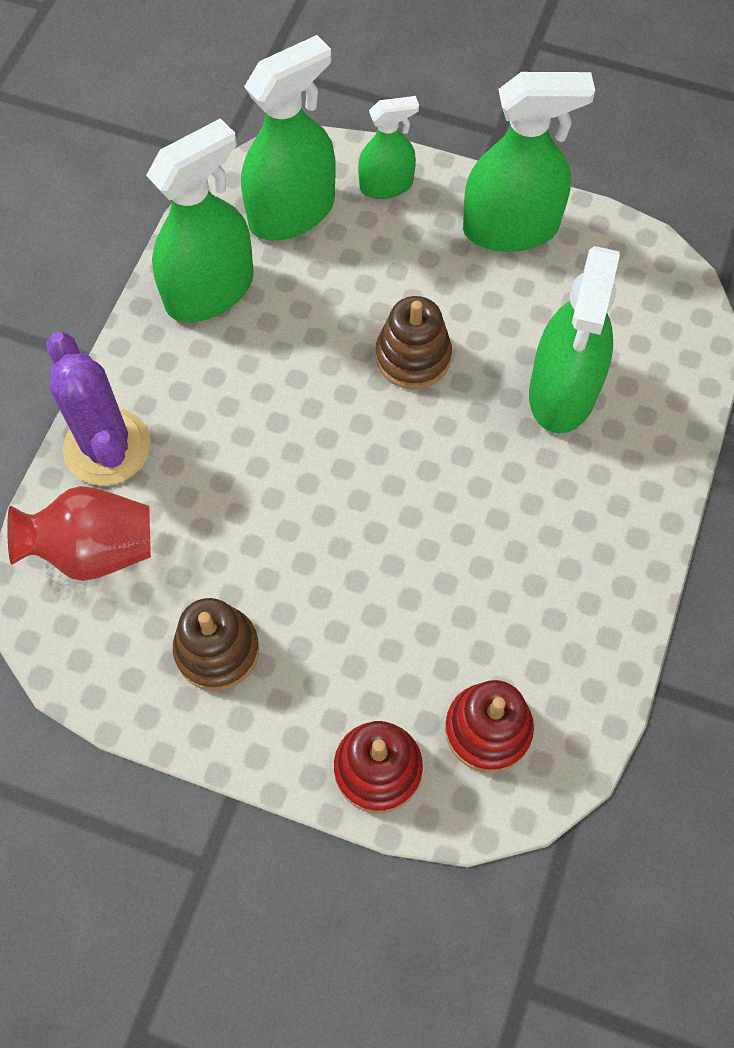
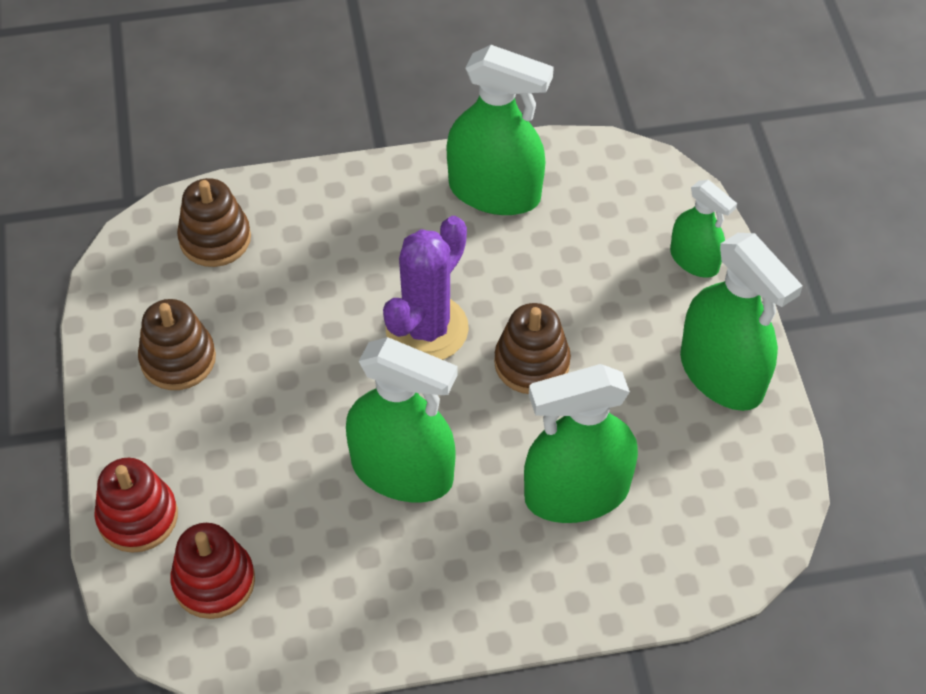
camera: 60 degrees right, 10 degrees down
(94, 550) = (215, 239): red vase -> brown stacking toy
(107, 447) = (307, 200): purple cactus -> purple cactus (427, 329)
(292, 212) = (614, 207): green spray bottle -> green spray bottle (402, 471)

